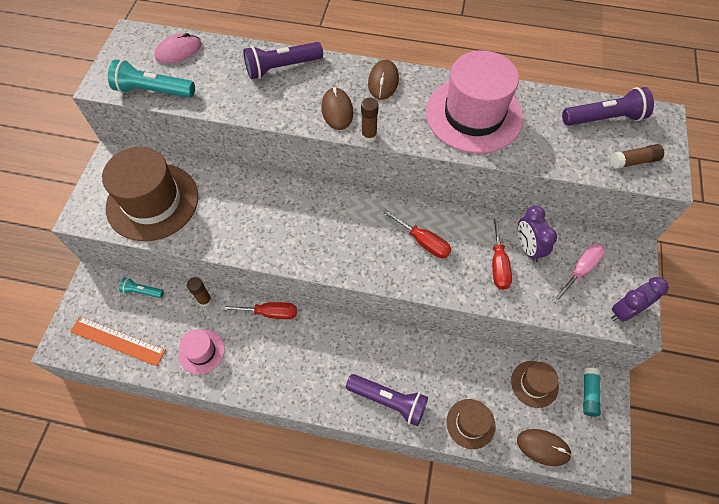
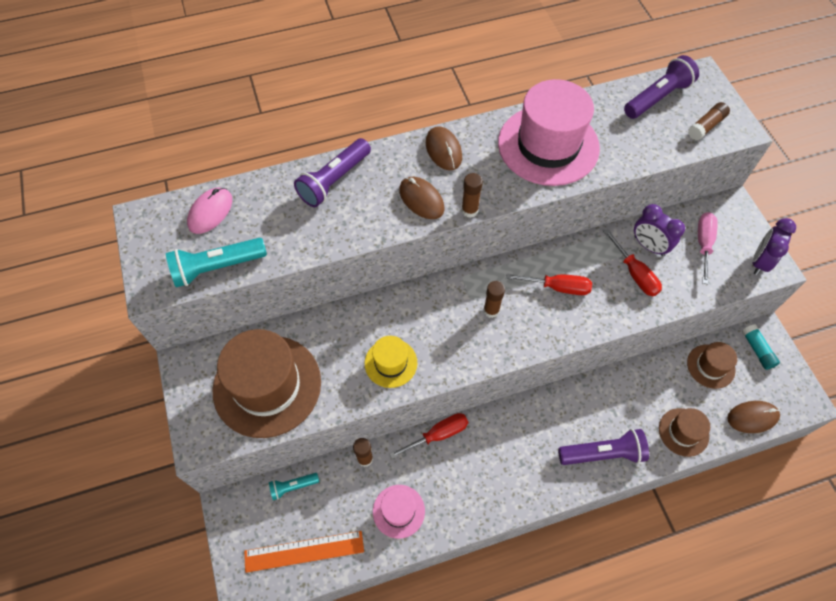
camera: 30 degrees left, 0 degrees up
(250, 231) = (391, 363): none -> yellow hat
(355, 232) = (491, 310): none -> brown glue stick

